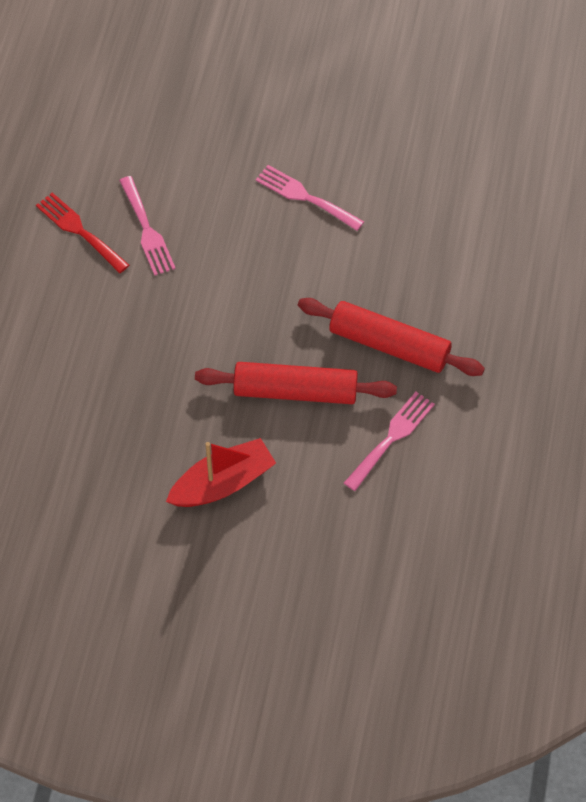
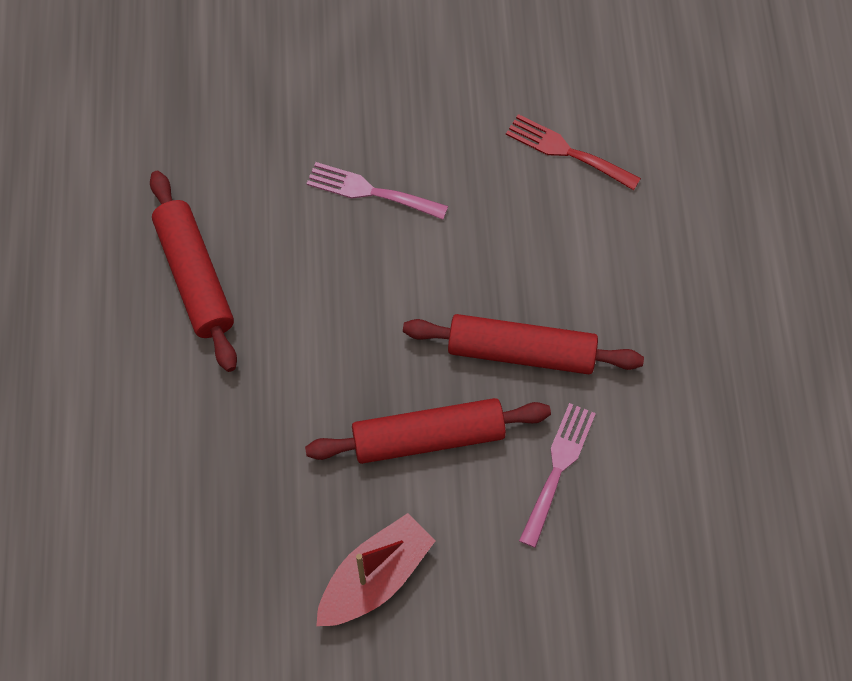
camera: 15 degrees left, 5 degrees up
(79, 231) = (113, 297): red fork -> red fork (567, 151)
(147, 230) = (194, 277): pink fork -> red rolling pin

